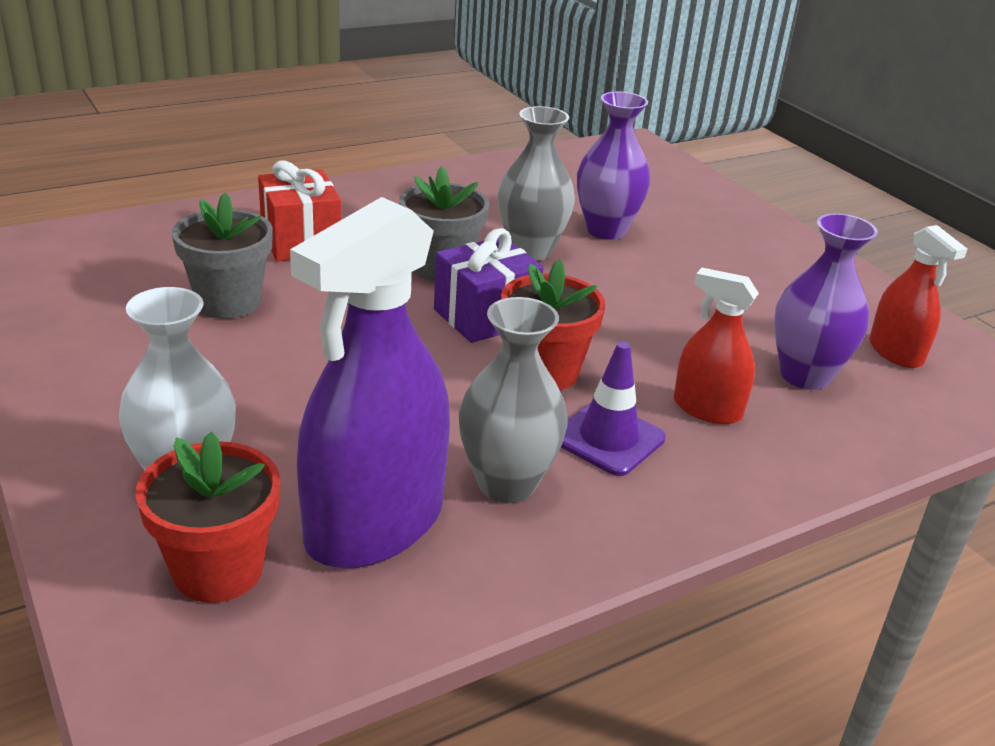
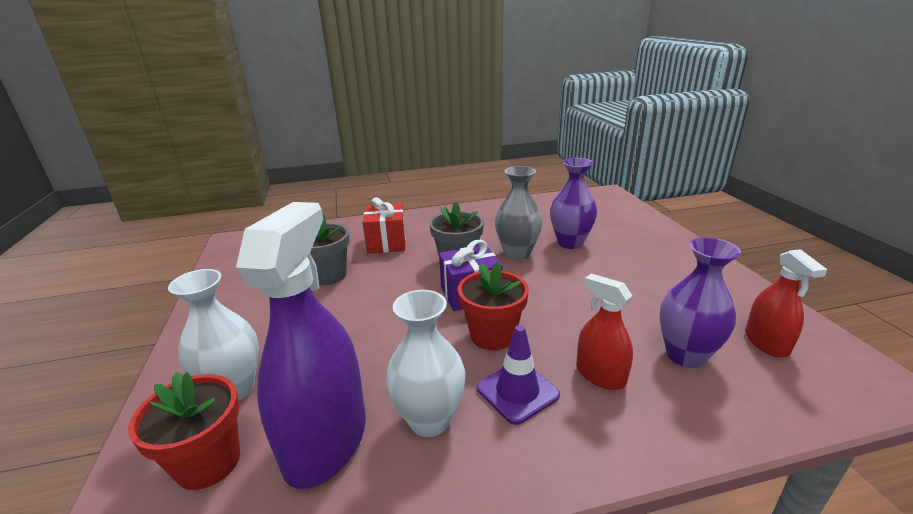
camera: 20 degrees right, 5 degrees down
(375, 524) = (326, 440): purple spray bottle -> purple spray bottle turned 135 degrees clockwise
(506, 483) = (429, 420): grey vase -> white vase

